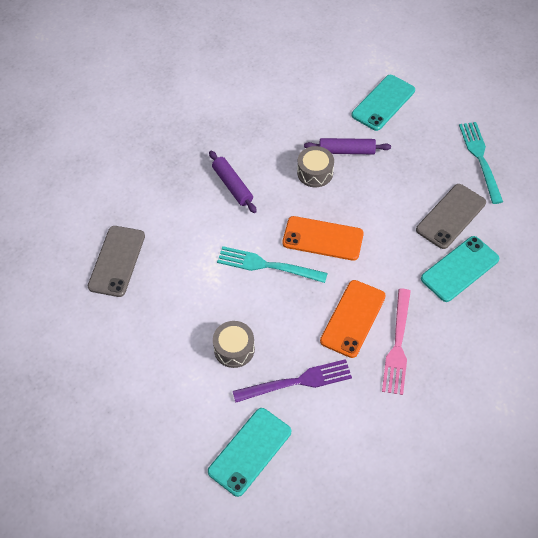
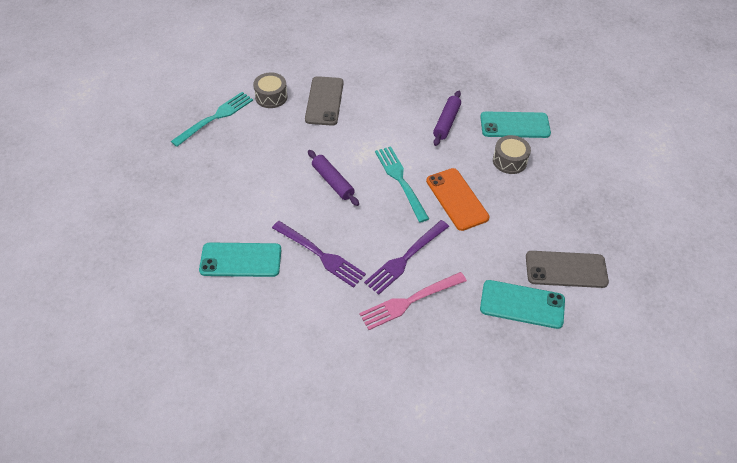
camera: 50 degrees right, 5 degrees down
(117, 261) = (324, 101): grey phone -> grey phone turned 60 degrees counterclockwise
(234, 349) = (314, 202): grey drum -> grey drum (271, 97)
(346, 151) = (550, 168): purple rolling pin -> purple rolling pin (332, 182)
(353, 318) = (406, 258): orange phone -> purple fork
(383, 103) = (622, 164): turquoise phone -> turquoise phone (515, 125)
(480, 159) = (646, 258): turquoise fork -> turquoise fork (215, 118)

